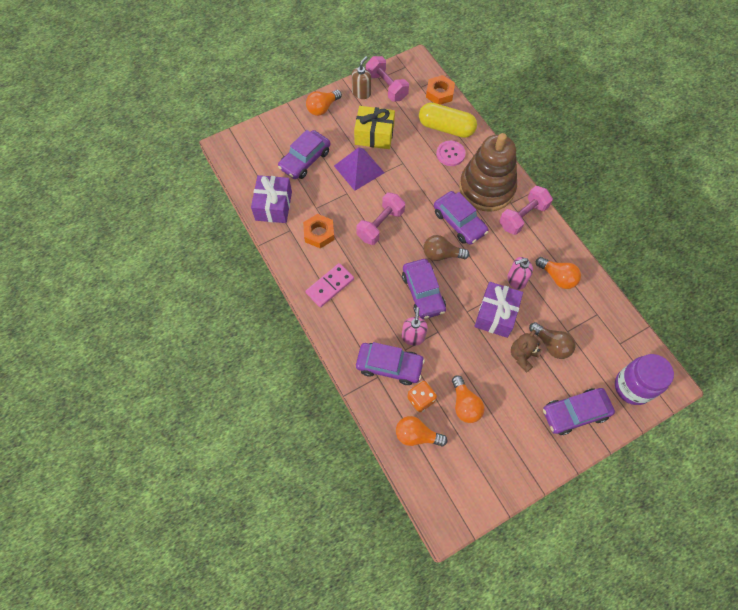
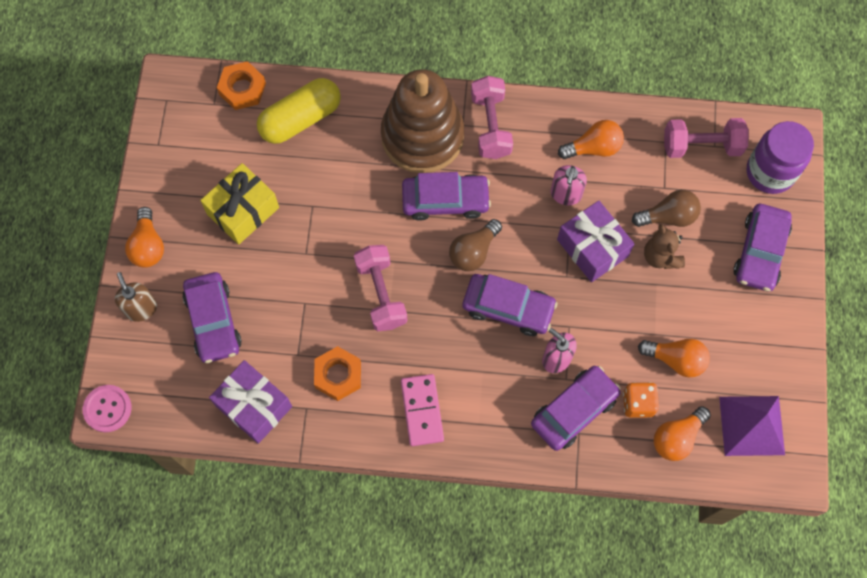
camera: 55 degrees left, 5 degrees up
(359, 169) = (280, 264): purple pyramid -> purple pyramid (751, 425)
(361, 93) = (164, 181): brown soap dispenser -> brown soap dispenser (141, 308)
(386, 87) = (180, 145): pink dumbbell -> pink dumbbell (701, 146)
(450, 154) = (343, 142): pink button -> pink button (107, 409)

